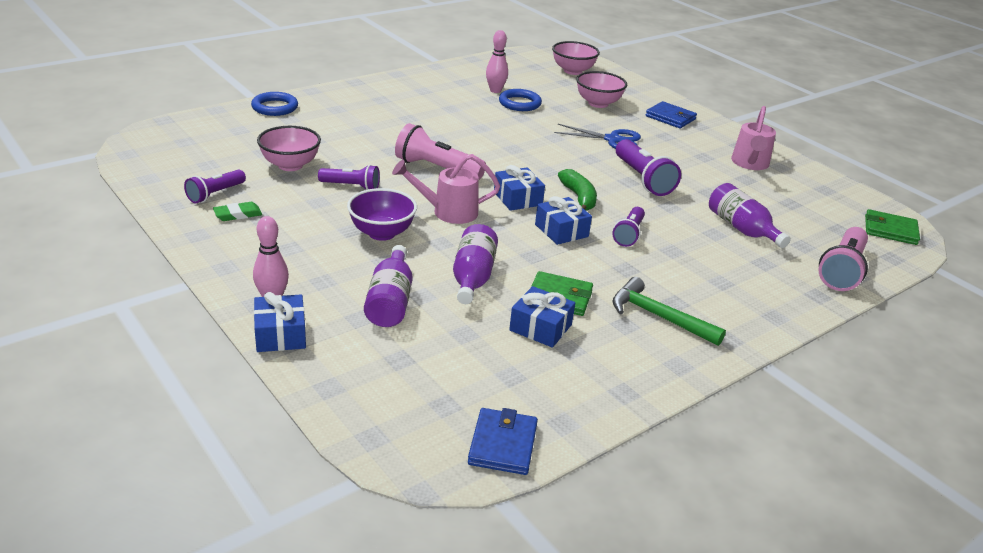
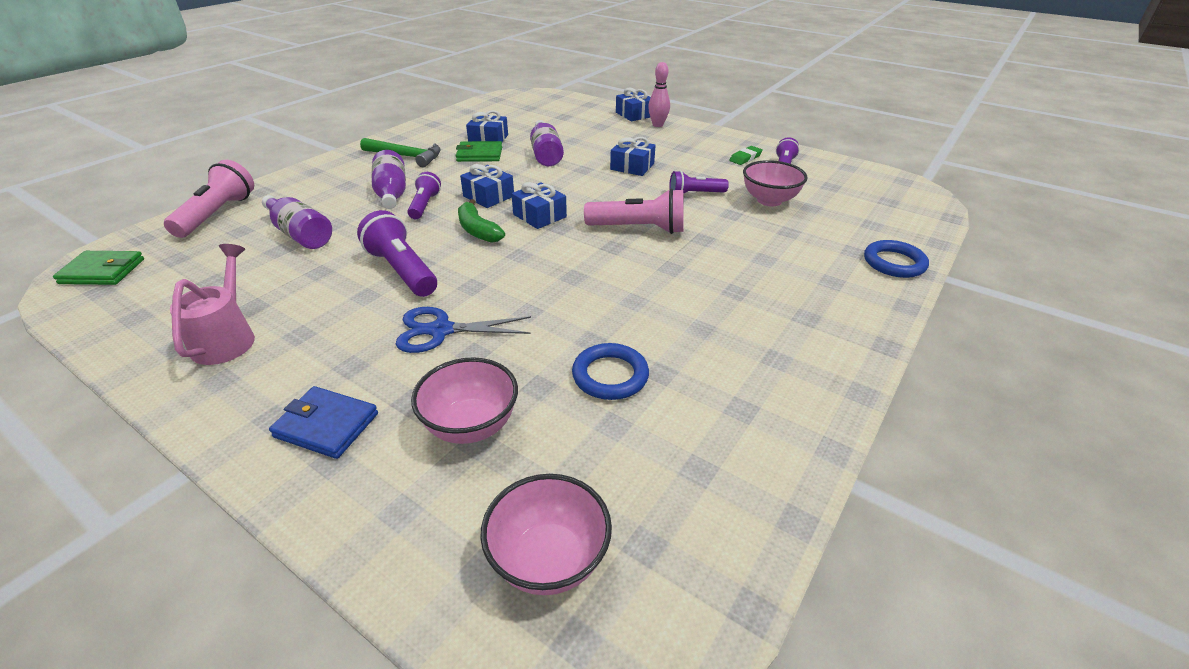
camera: 165 degrees right, 5 degrees up
(382, 233) = (632, 166): purple bowl -> blue gift
(390, 301) = (589, 135): purple bottle -> purple bottle (391, 193)
(448, 212) = (595, 191): pink watering can -> none
(495, 90) = (670, 401): pink bowling pin -> none
(503, 444) = (494, 102): blue wallet -> none

